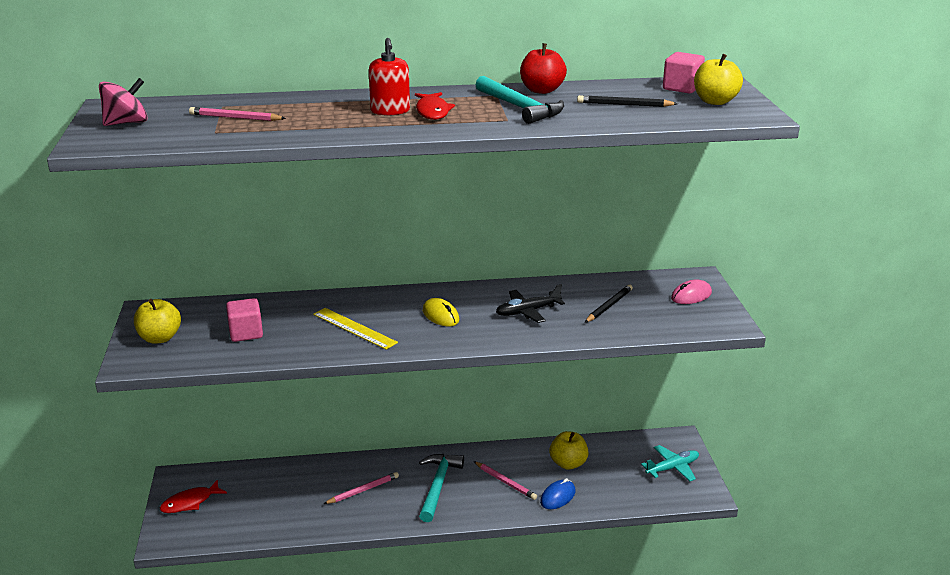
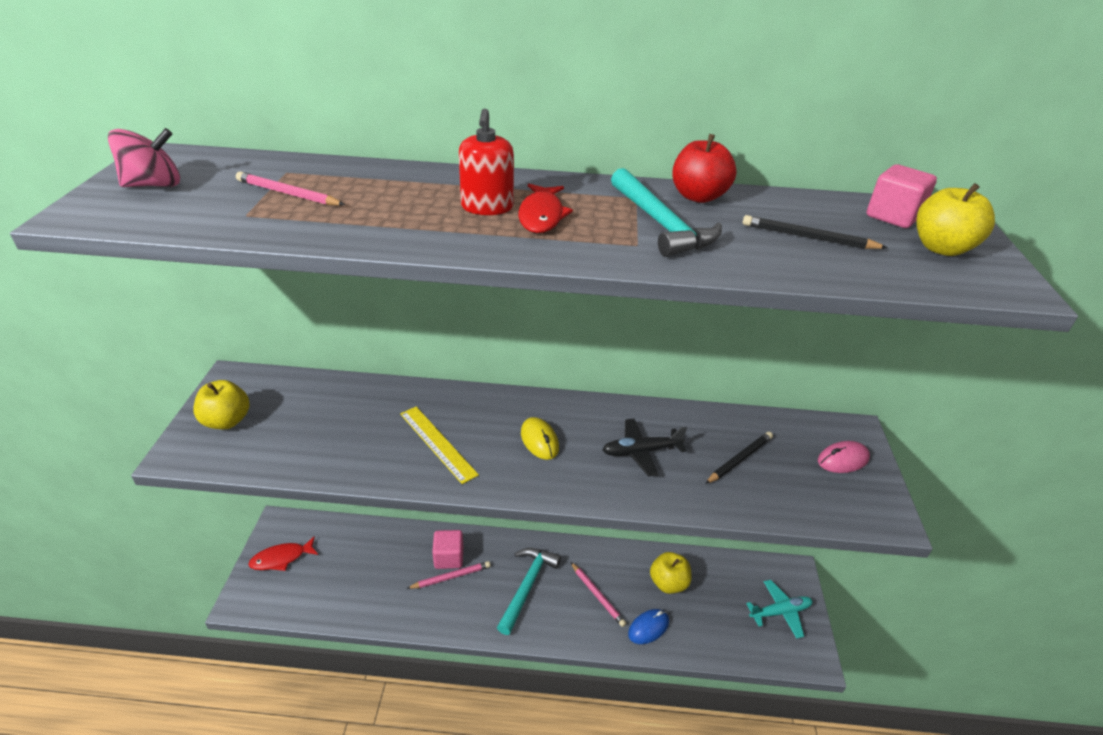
camera: 10 degrees right, 10 degrees up
(246, 333) = (318, 430): pink cube -> pink cube (449, 557)

